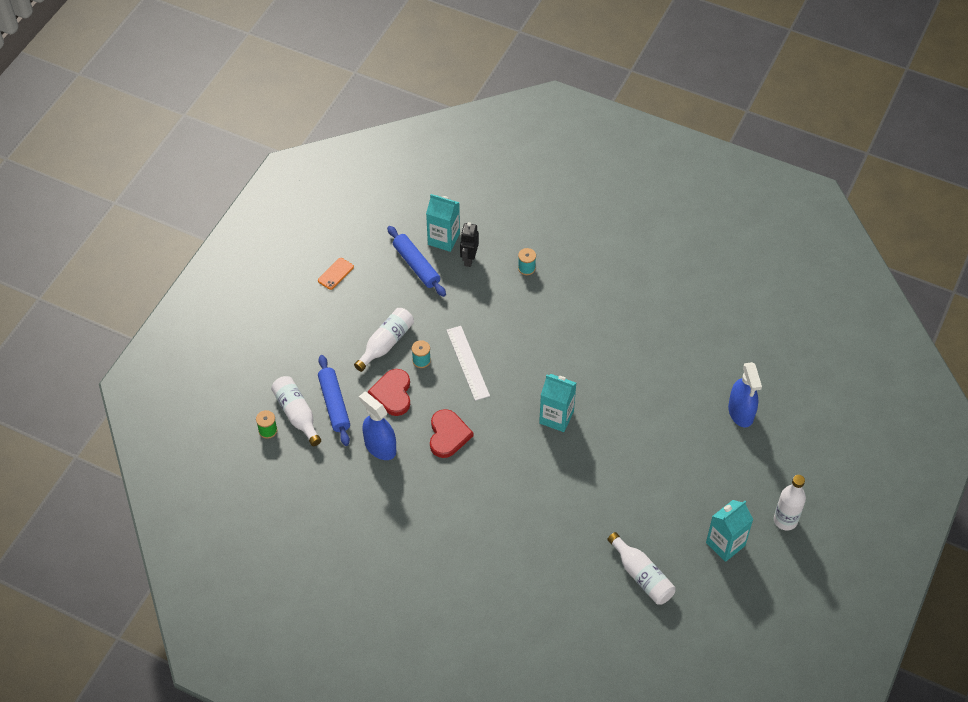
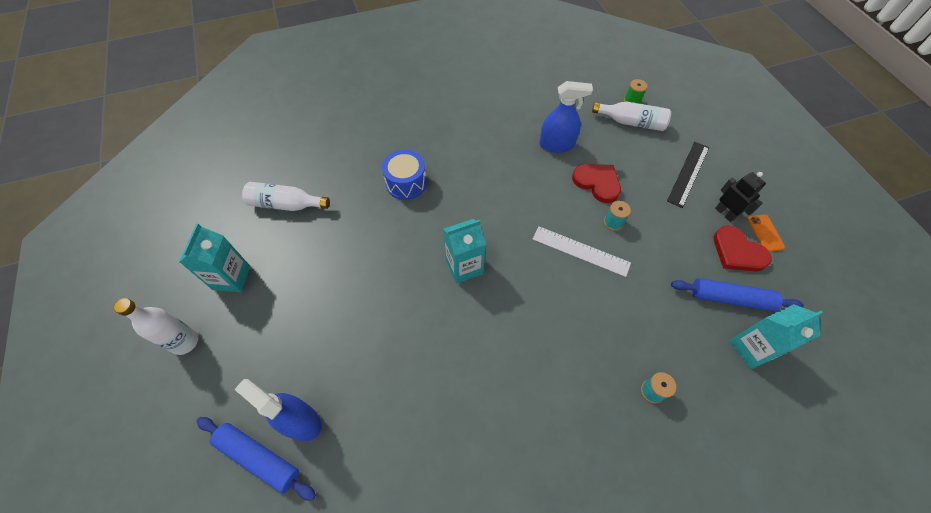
camera: 135 degrees right, 5 degrees up
(320, 345) = (688, 173): none -> black ruler
(334, 404) = (621, 146): blue rolling pin -> blue rolling pin (259, 458)
(386, 343) = (653, 213): white bottle -> none
(448, 435) = (525, 187): red heart -> red heart (737, 252)
(469, 259) = (706, 349): black robot -> black robot (725, 213)
(532, 515) = (406, 183): none -> blue drum

